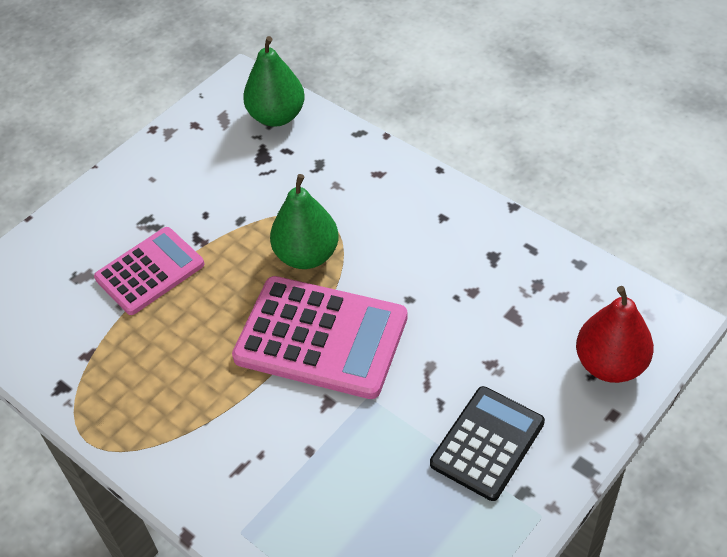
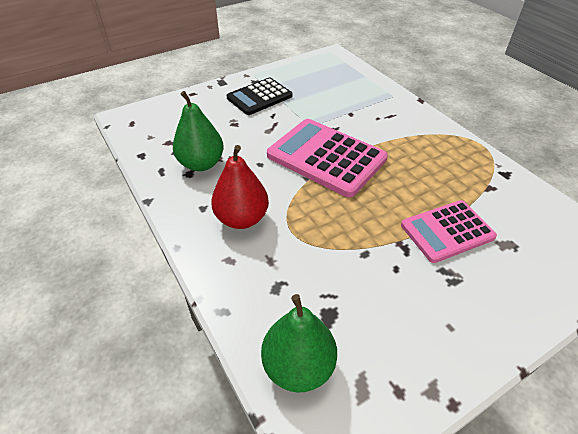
camera: 165 degrees left, 5 degrees down
(307, 255) = (317, 208): green pear -> green pear (201, 164)
(610, 364) = (174, 109): red pear -> red pear (242, 218)

